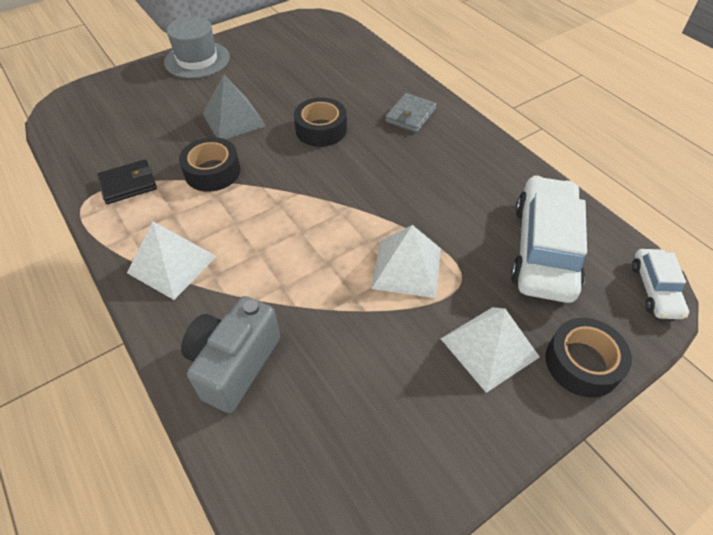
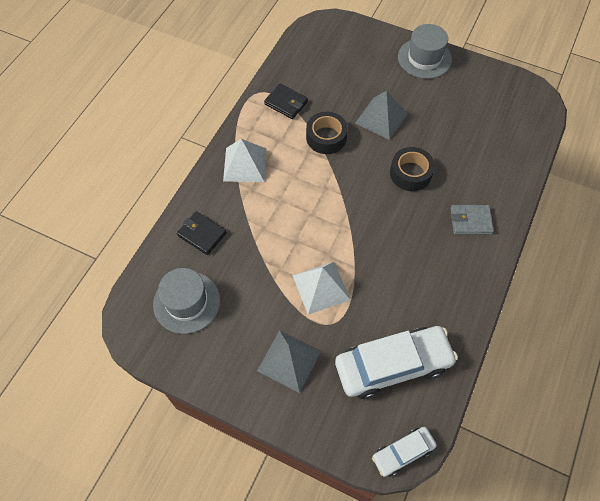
camera: 60 degrees right, 10 degrees up
(234, 364) = (202, 234): grey camera -> black wallet
(328, 436) = (187, 302): none -> grey hat
(489, 347) = (289, 360): white pyramid -> grey pyramid
(582, 363) = (309, 420): black tape -> none

